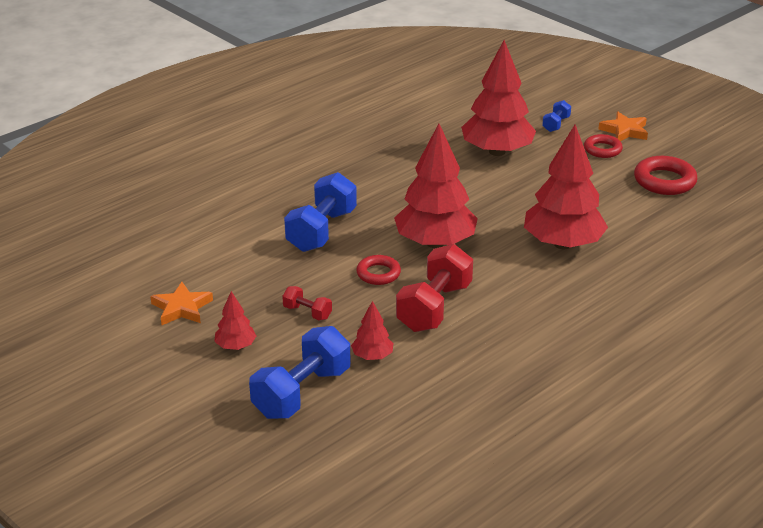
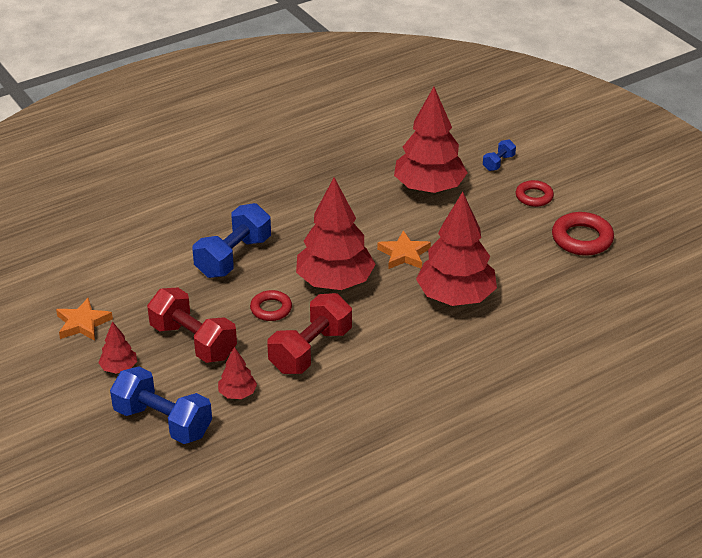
camera: 10 degrees right, 5 degrees up
(302, 392) = (163, 422): blue dumbbell -> blue dumbbell turned 75 degrees clockwise
(307, 312) = (193, 342): red dumbbell -> red dumbbell, size x2.07
(624, 131) = (564, 177): orange star -> orange star (404, 254)

